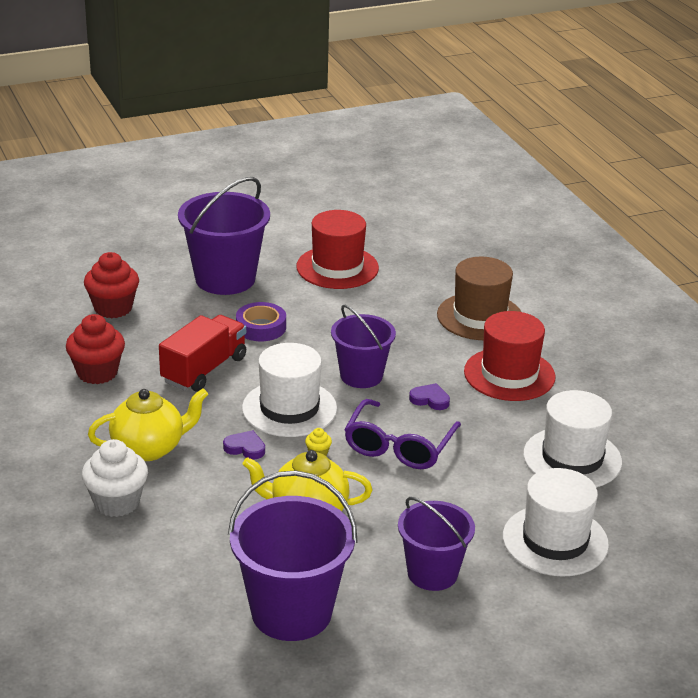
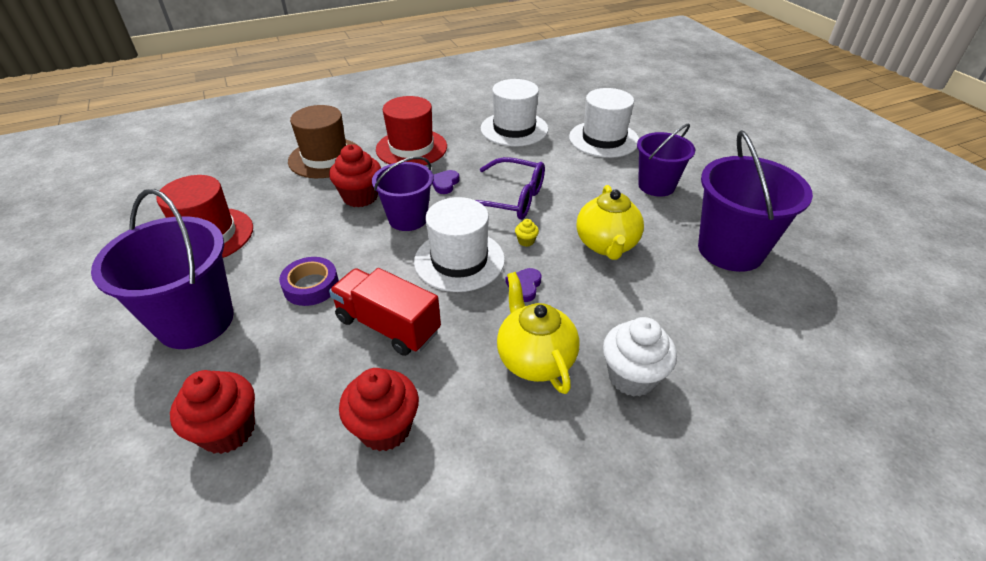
camera: 90 degrees left, 10 degrees up
(401, 344) = (360, 197): none -> red cupcake

